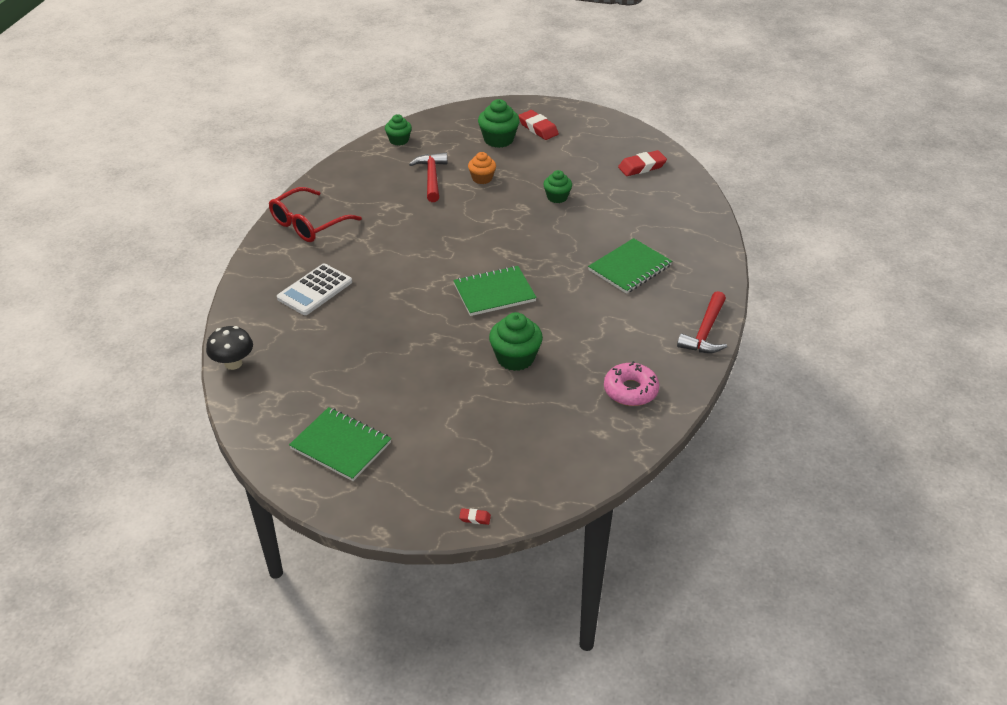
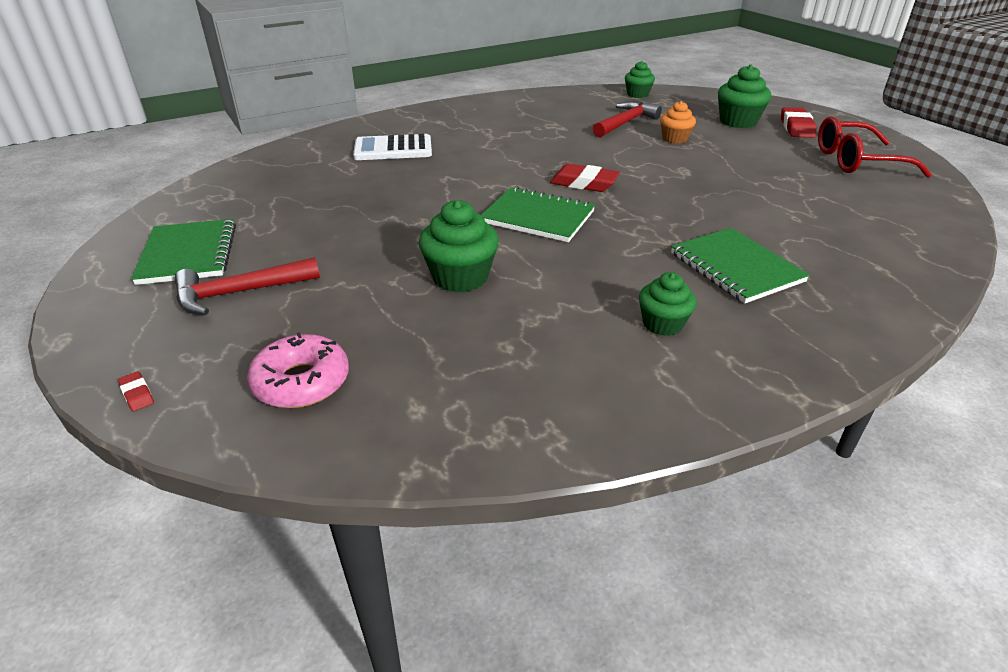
camera: 45 degrees right, 5 degrees down
(233, 363) = (249, 163): black mushroom -> none
(308, 224) = (469, 113): red glasses -> red glasses (856, 161)
(557, 197) = (736, 178): green cupcake -> green cupcake (662, 324)
(630, 268) = (736, 267): green notebook -> green notebook turned 60 degrees clockwise
(630, 390) = (533, 387): pink donut -> pink donut (301, 382)
(642, 167) = (891, 193): red eraser -> red eraser (584, 183)
(705, 332) = (751, 386): red hammer -> red hammer (240, 292)

